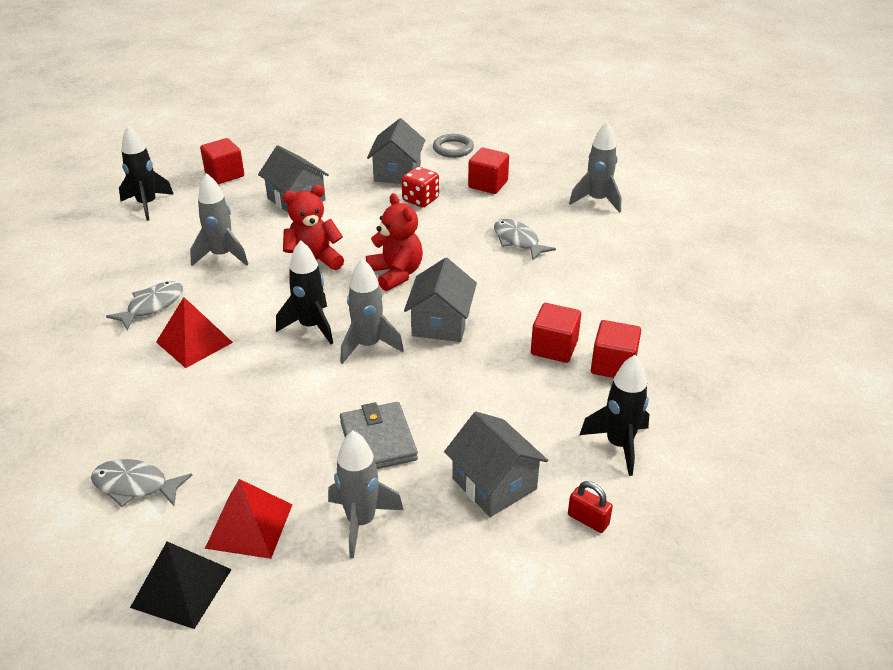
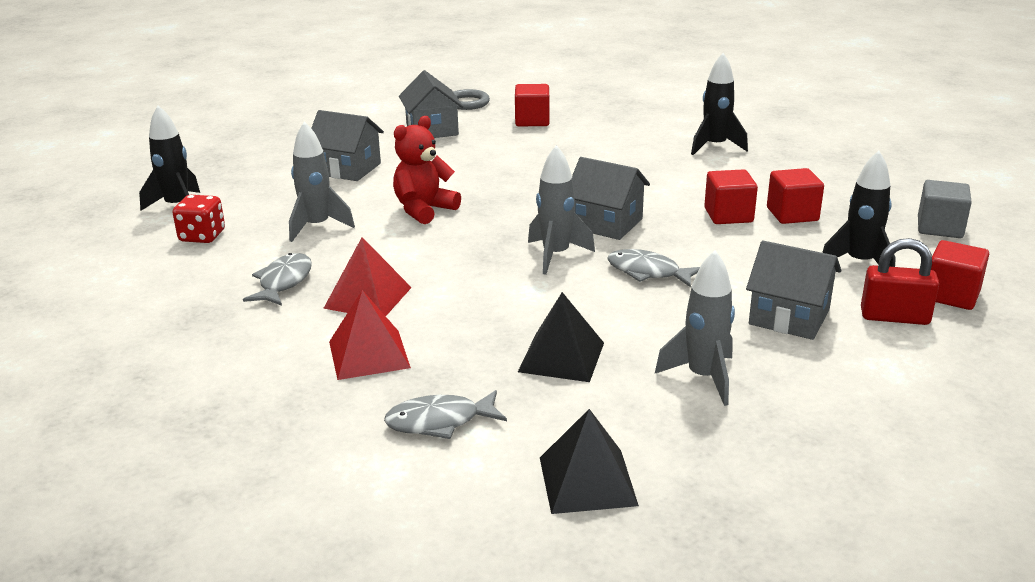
camera: 25 degrees left, 10 degrees down
(224, 174) = (242, 166): red cube -> red cube (951, 295)
(249, 526) = (599, 414): red pyramid -> red pyramid (369, 354)
(275, 456) = (561, 357): none -> black pyramid
(311, 326) = (480, 256): black rocket -> black rocket (715, 146)
(378, 441) = (648, 318): grey wallet -> none
(396, 274) = (520, 200): red teddy bear -> none
(420, 200) = (479, 144): red dice -> red dice (202, 236)
(441, 323) = (606, 223): grey house -> grey house turned 45 degrees counterclockwise
(518, 241) = (608, 153): grey fish -> grey fish (648, 272)
(588, 520) = (894, 317): red padlock -> red padlock, size x1.58
(597, 200) = (646, 112): grey rocket -> none
(741, 429) = (939, 228): none -> grey cube

